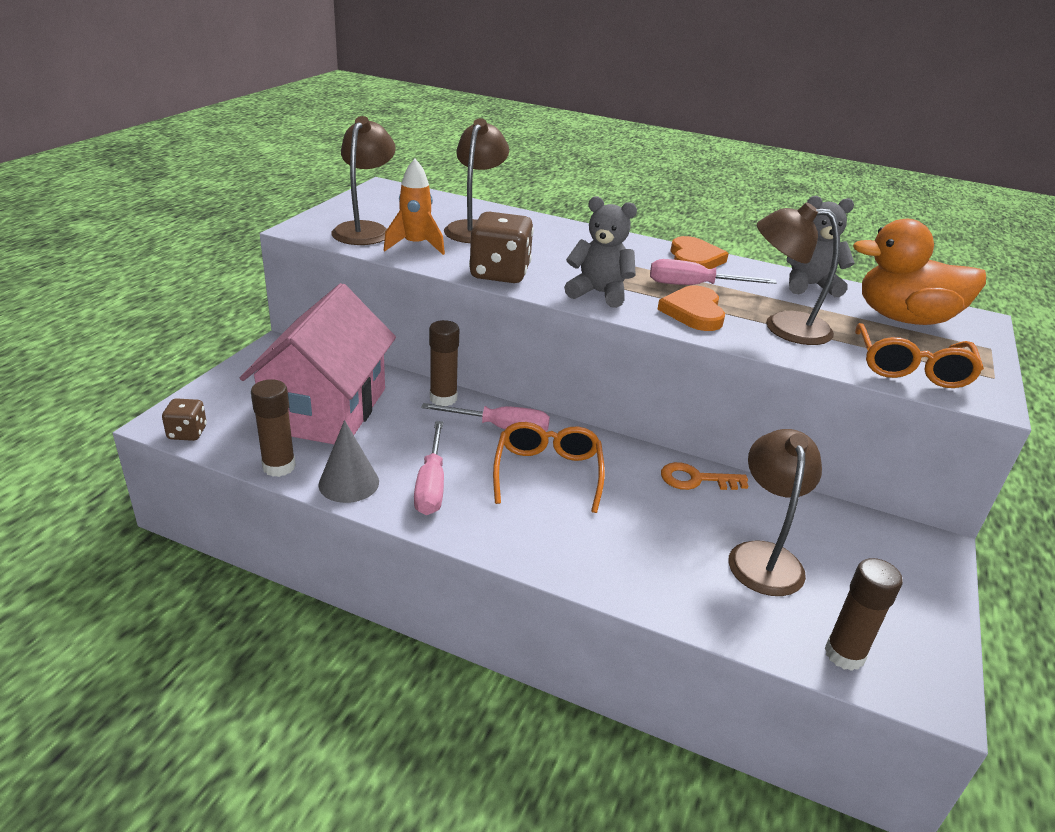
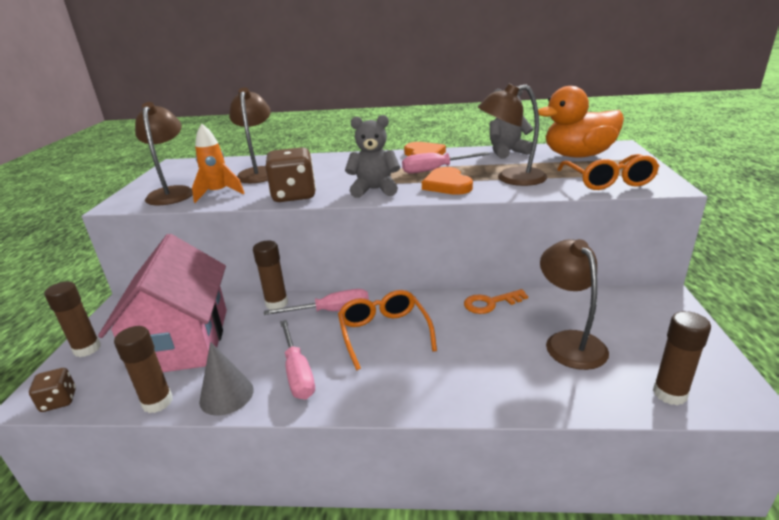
camera: 15 degrees left, 5 degrees down
(228, 386) = (87, 349): none -> brown glue stick

